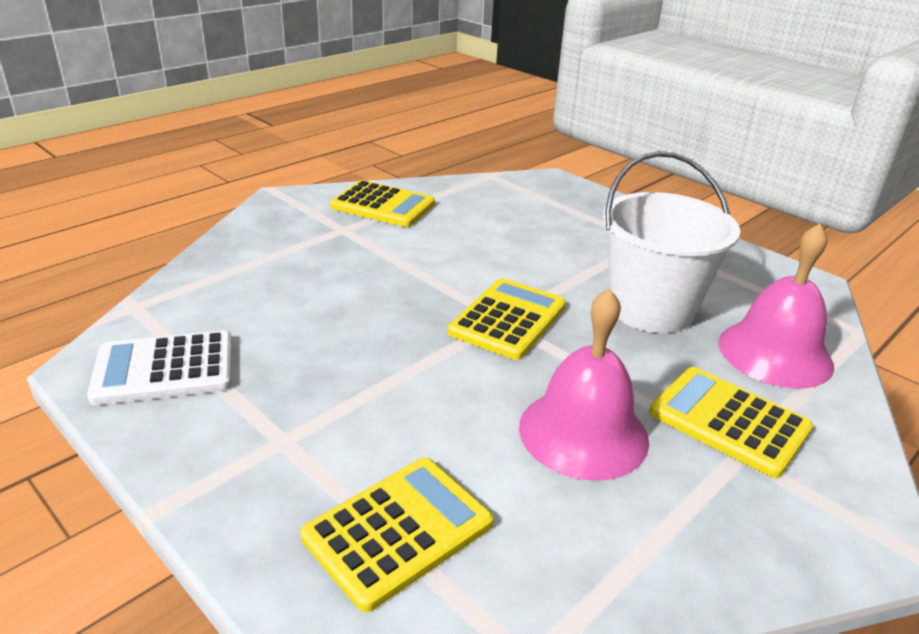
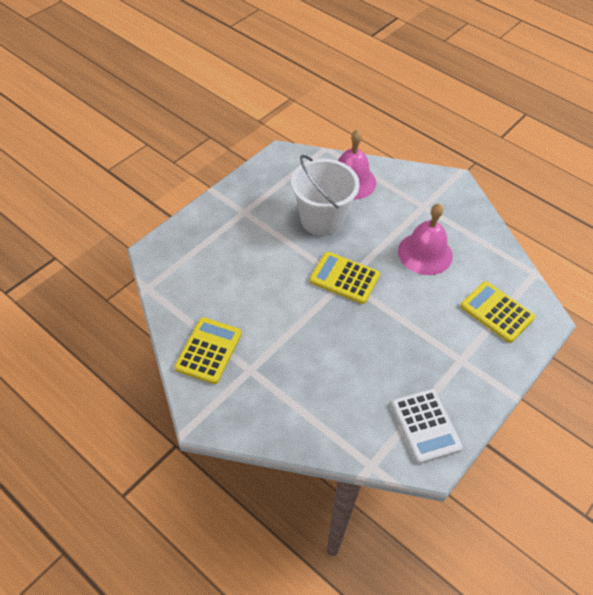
camera: 95 degrees left, 20 degrees up
(729, 421) = (404, 206): yellow calculator -> none

